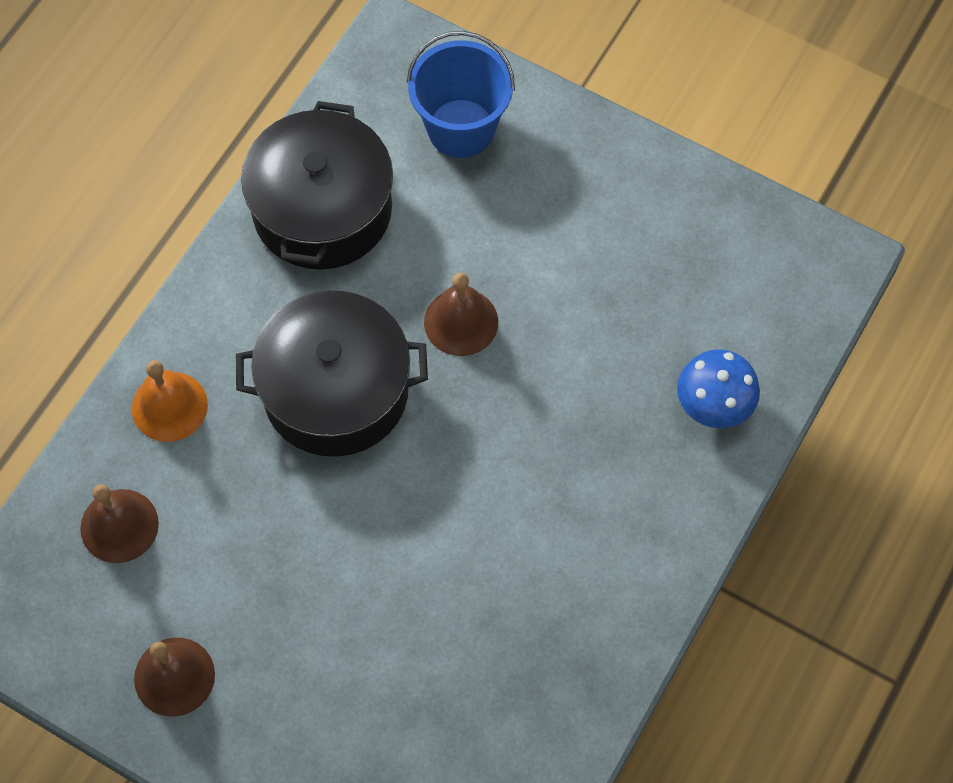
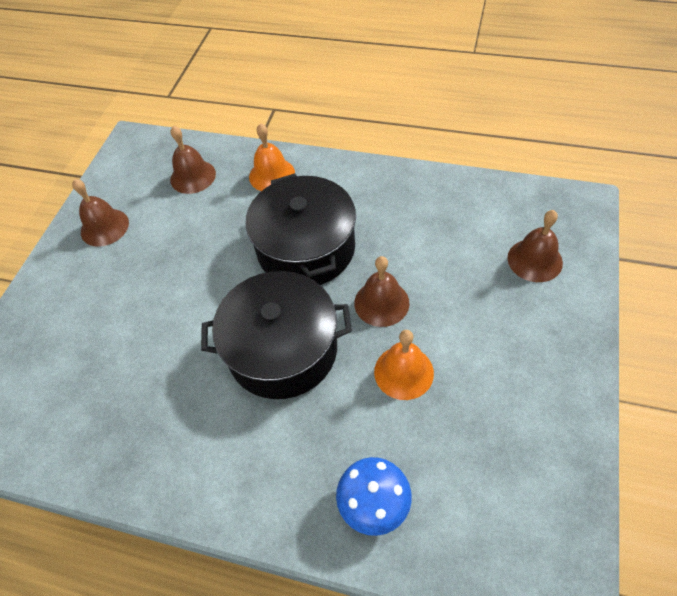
camera: 80 degrees right, 10 degrees down
(322, 209) = (432, 204): black pot -> black pot (282, 349)
(461, 128) = (534, 260): blue bucket -> brown bell
(567, 327) = (403, 372): none -> orange bell

